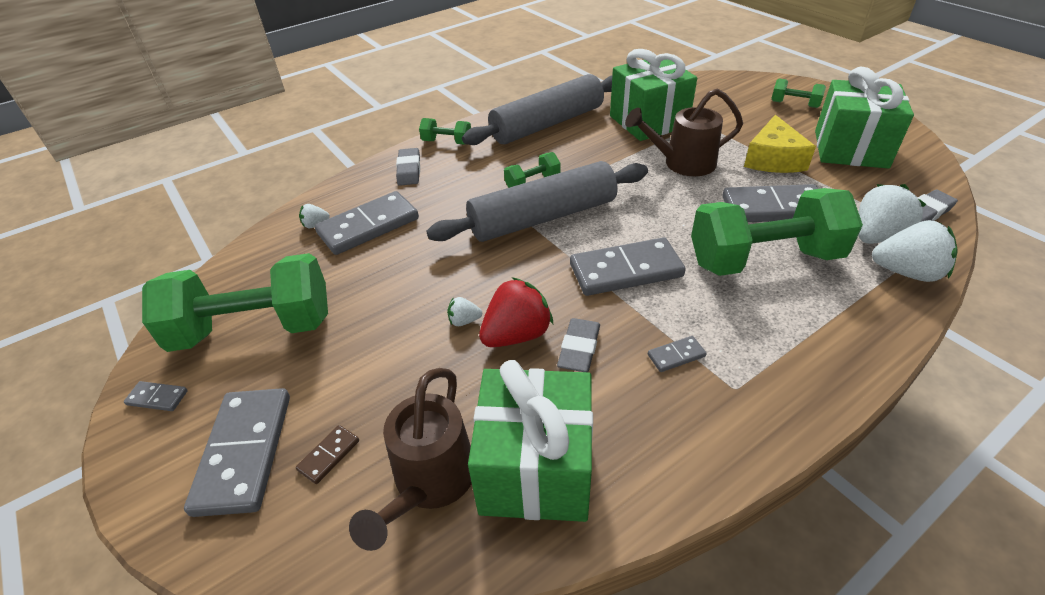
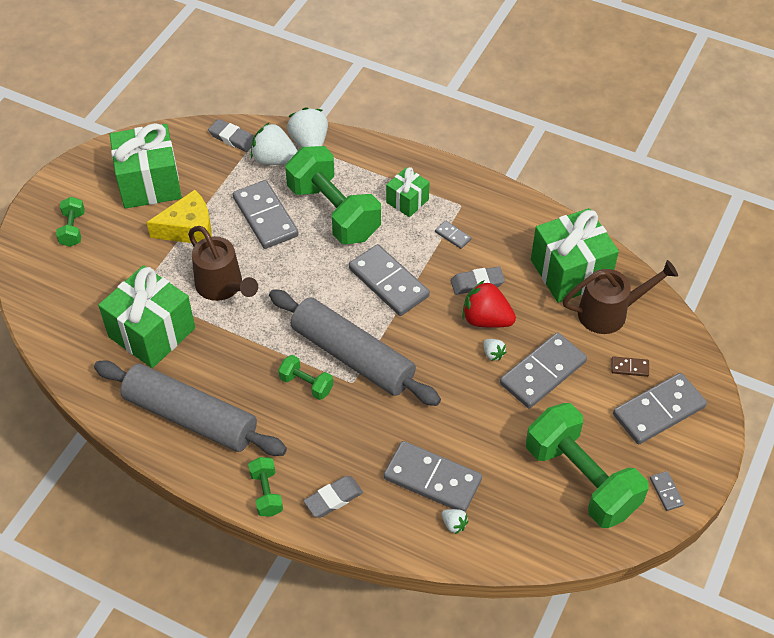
camera: 120 degrees left, 10 degrees up
(402, 355) = (543, 373): none -> grey domino
(763, 332) = (407, 201): none -> green gift

